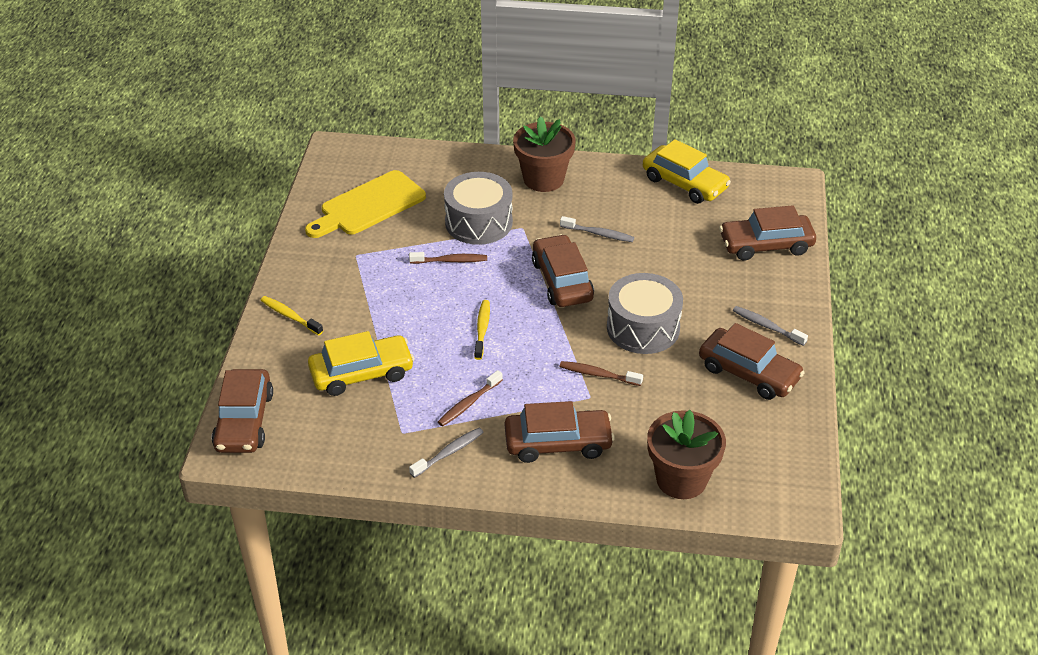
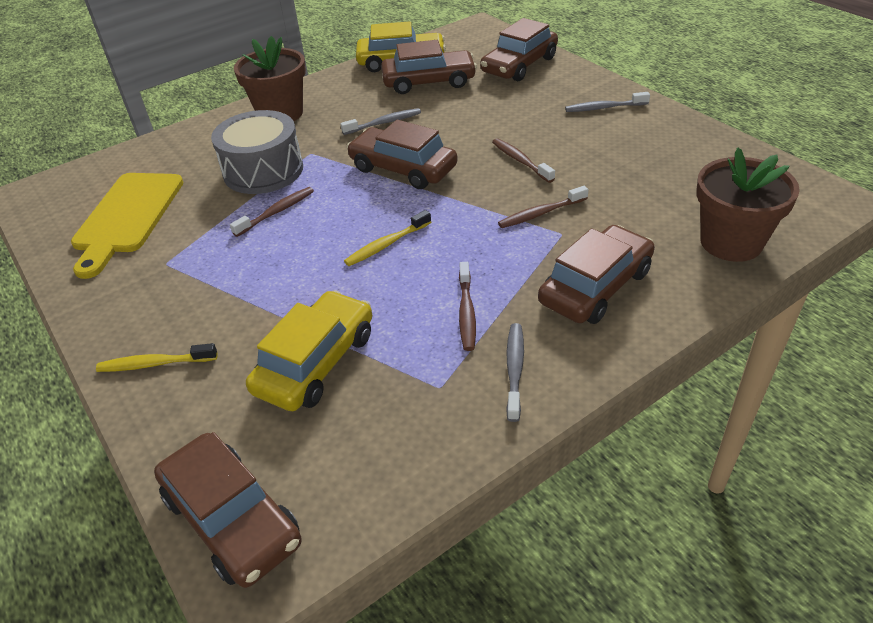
camera: 40 degrees left, 0 degrees up
(482, 329) = (386, 245): yellow toothbrush -> yellow toothbrush turned 90 degrees counterclockwise
(643, 328) = (520, 161): grey drum -> brown toothbrush
(749, 373) = (644, 141): brown car -> brown car (429, 82)

